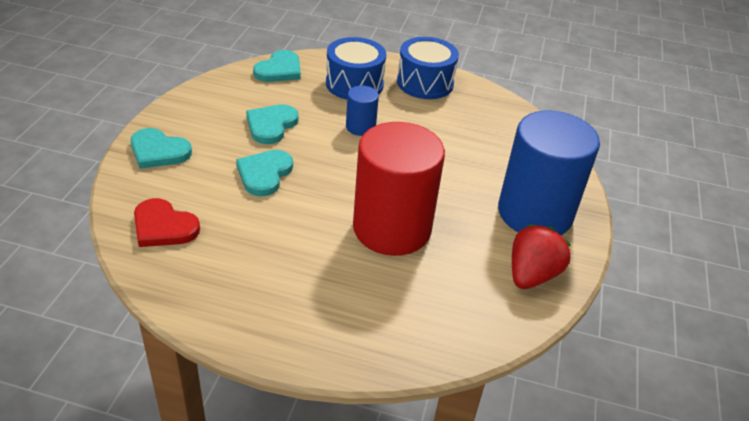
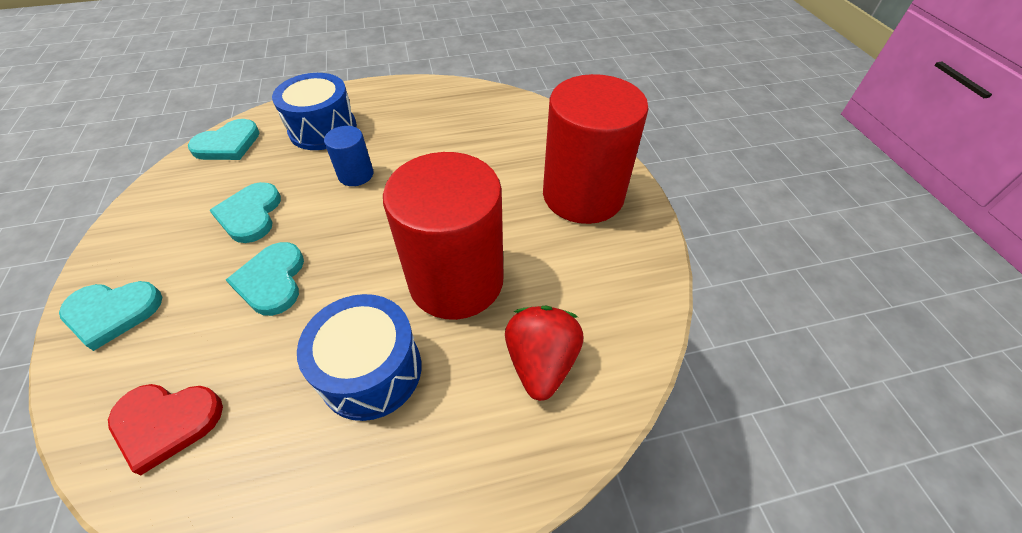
camera: 25 degrees left, 10 degrees up
(279, 70) = (228, 144): turquoise heart -> turquoise heart turned 45 degrees clockwise
(425, 83) = (396, 101): blue drum -> blue drum (371, 371)
(531, 275) = (624, 265): red strawberry -> red strawberry (541, 362)
(535, 213) = (583, 195): blue cylinder -> red cylinder

